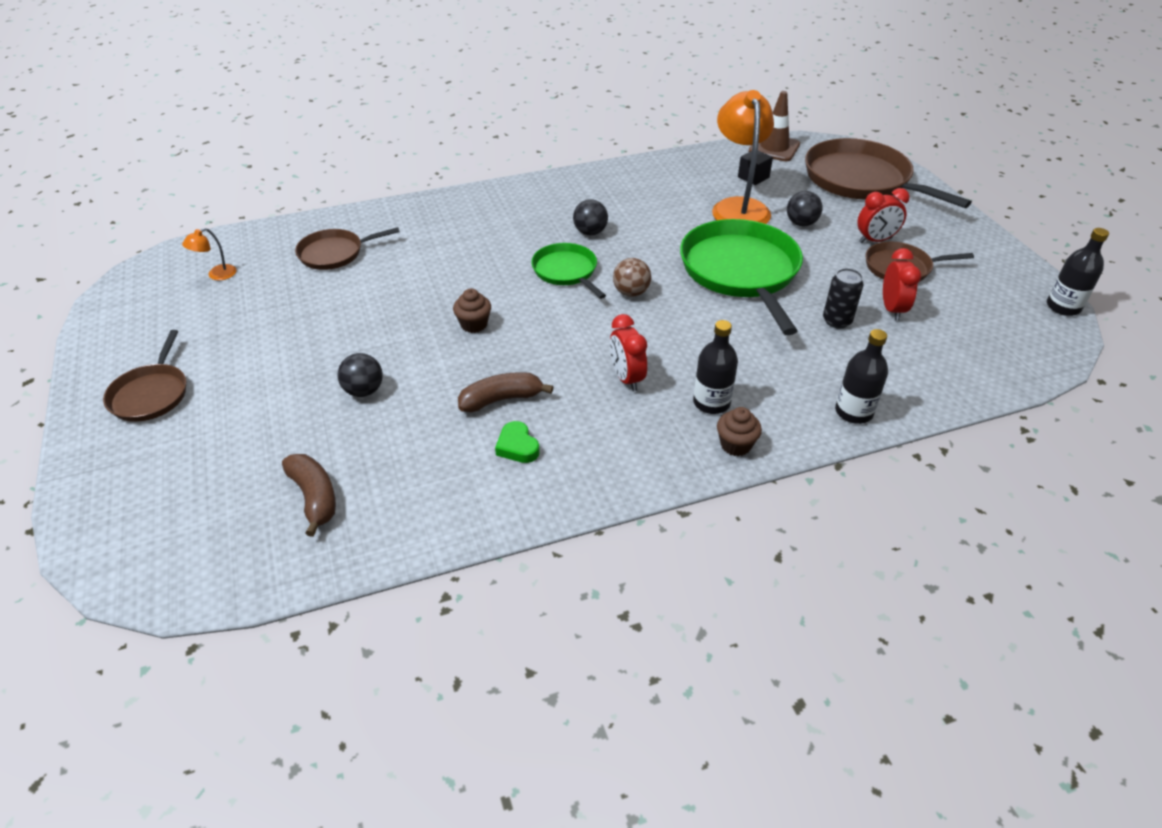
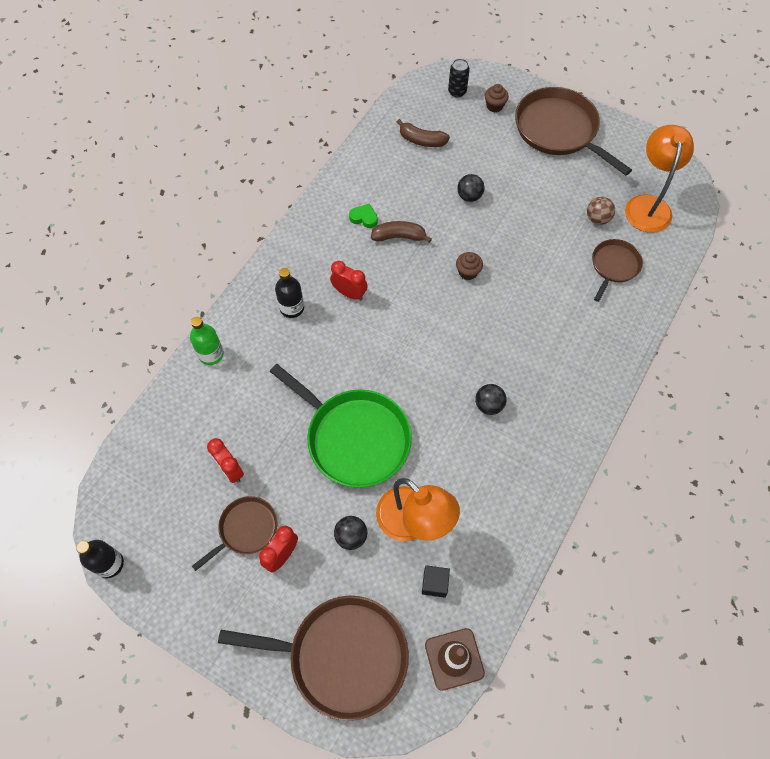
camera: 140 degrees right, 20 degrees up
(151, 394) = (559, 130): brown pan -> brown pan, size x1.85
(216, 275) = (648, 205): orange lamp -> orange lamp, size x2.38
(501, 399) = (399, 237): brown banana -> brown banana turned 120 degrees counterclockwise
(566, 271) = (464, 353): green pan -> none
(631, 292) = (406, 363): brown ball -> brown ball (597, 219)
(735, 445) = (260, 289): brown cupcake -> brown cupcake (494, 106)
(837, 321) = (261, 430): black can -> black can (457, 92)
(853, 412) = (211, 354): black bottle -> green bottle

